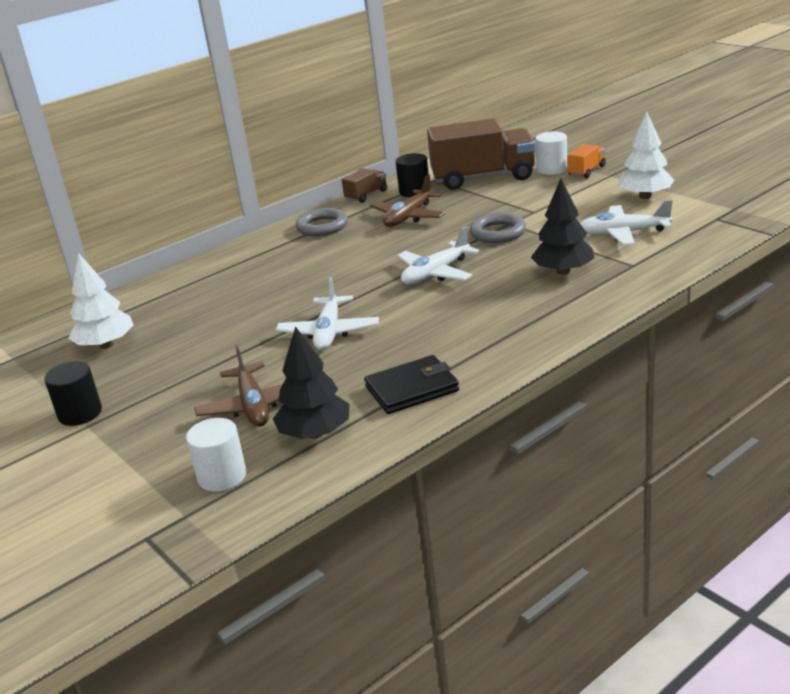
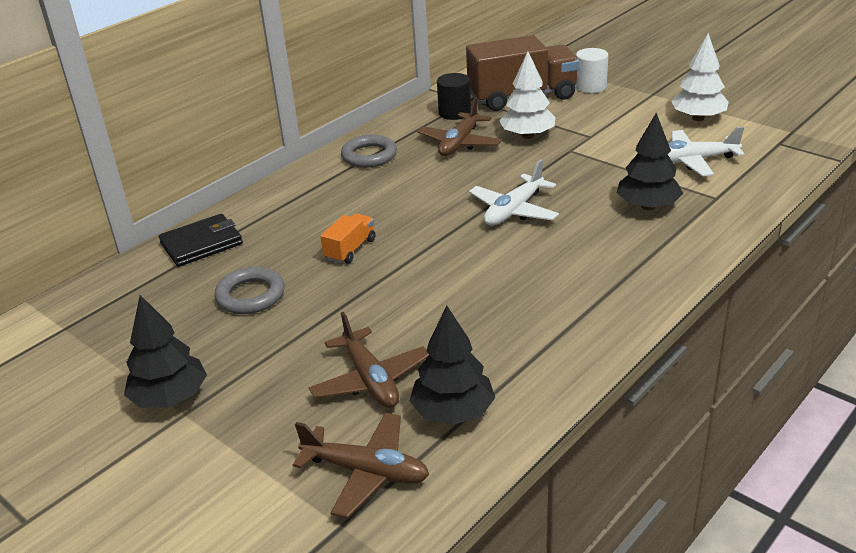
camera: 10 degrees left, 5 degrees up
(80, 413) = (170, 397): black cylinder -> black tree
(106, 345) = (171, 308): white tree -> white tree (527, 136)
(222, 476) = (366, 472): white cylinder -> brown plane
(329, 332) = (423, 285): white plane -> none
(366, 195) = (404, 118): brown truck -> none
(412, 389) = (540, 352): black wallet -> black wallet (202, 244)
(498, 233) = (562, 161): grey ring -> grey ring (250, 295)
(586, 171) = (627, 89): orange truck -> orange truck (350, 249)

